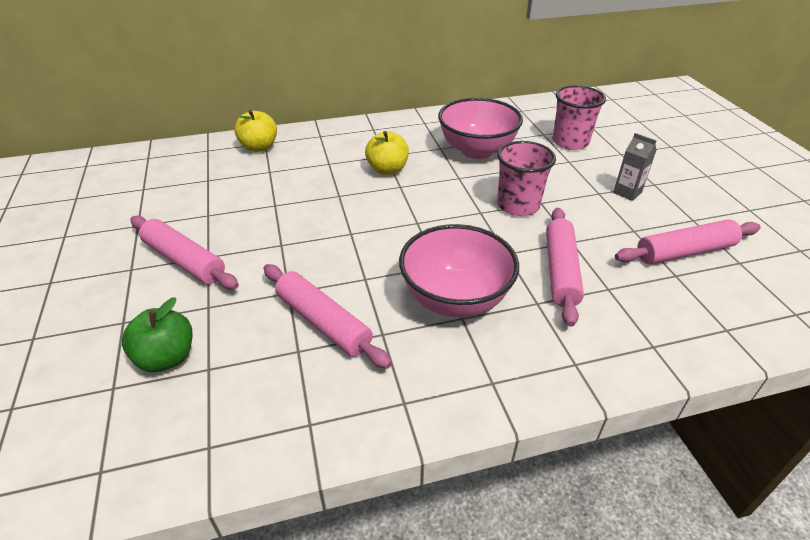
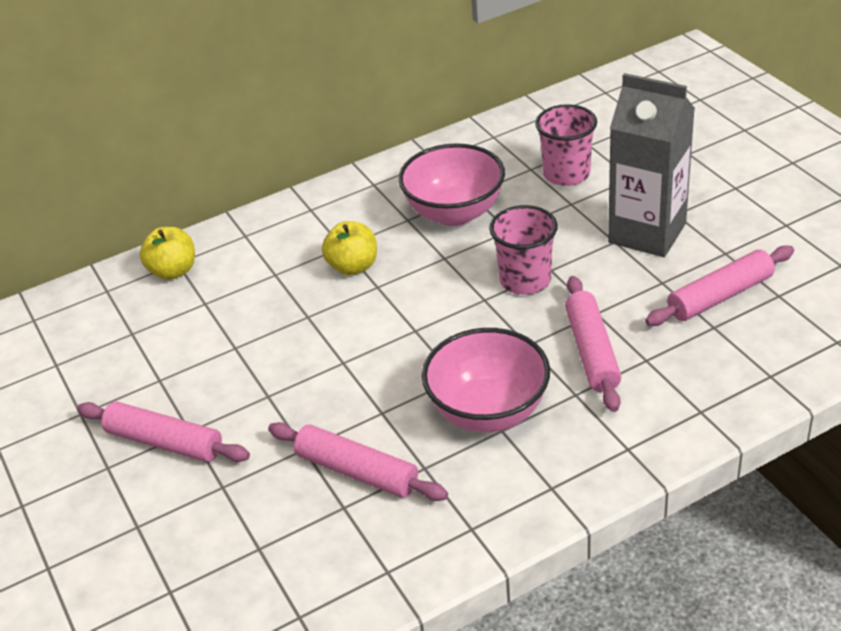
camera: 10 degrees left, 0 degrees up
(166, 358) = (208, 549): green apple -> none
(627, 192) = (647, 233): grey carton -> grey carton, size x2.36

